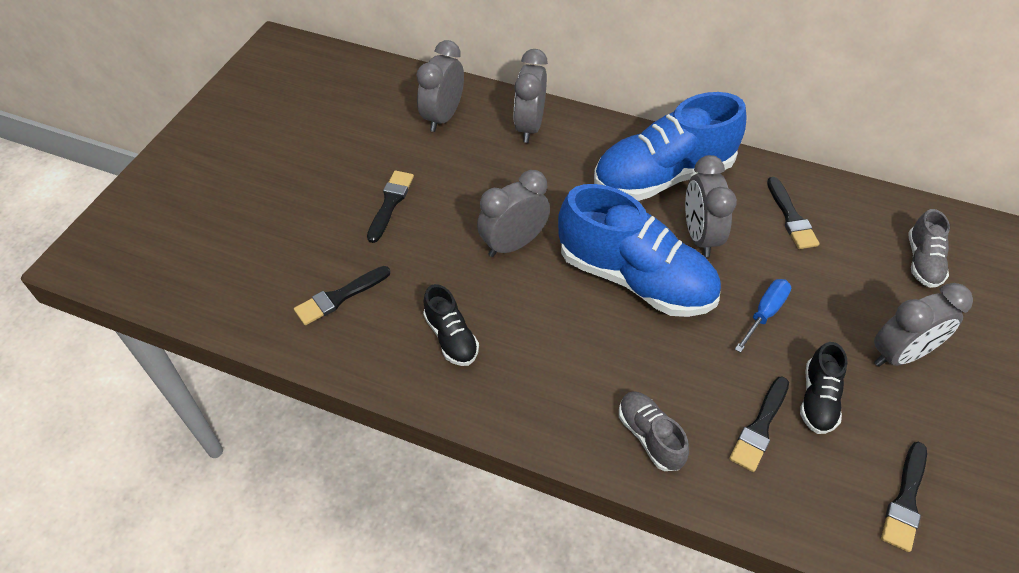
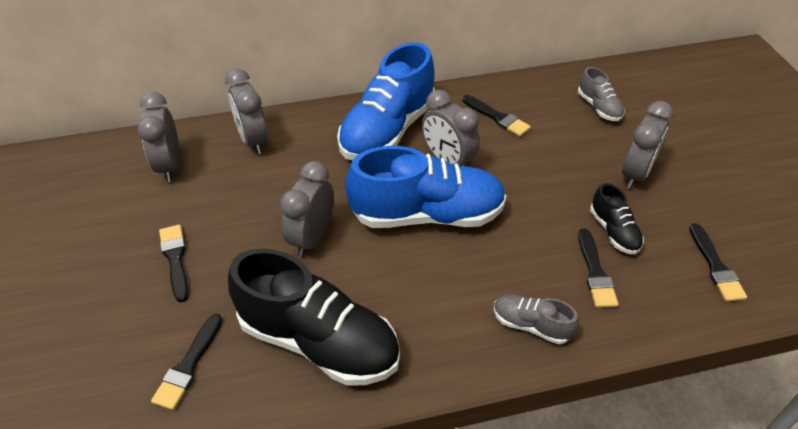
camera: 35 degrees left, 5 degrees down
(451, 337) = (319, 341): black shoe -> black shoe, size x2.12
(764, 314) = (534, 192): blue screwdriver -> none

